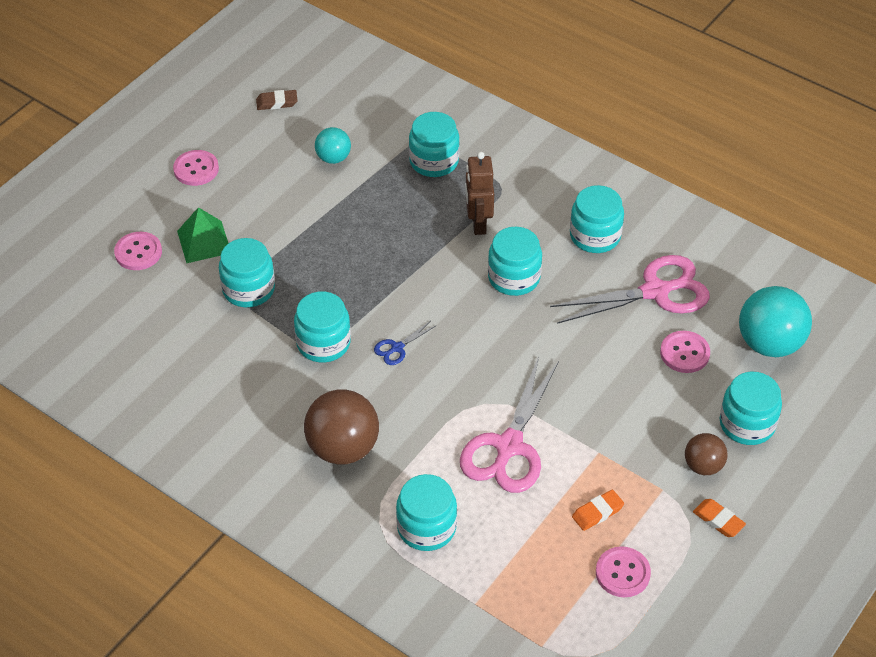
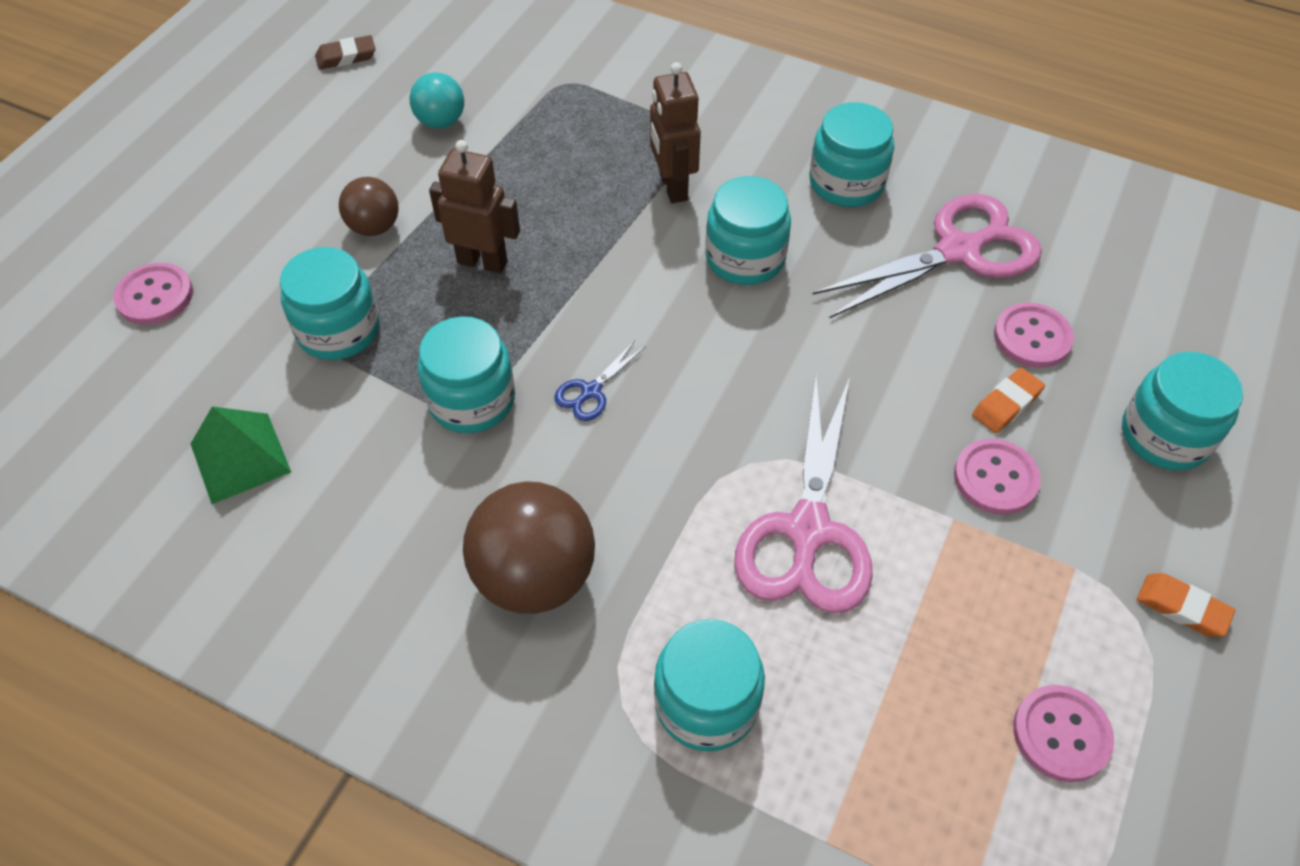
camera: 10 degrees left, 5 degrees up
(196, 169) = (236, 161): pink button -> pink button (995, 478)
(204, 241) = (258, 266): green pyramid -> green pyramid (240, 457)
(345, 257) = (482, 262): none -> brown robot
(434, 161) = (588, 109): turquoise jar -> none
(597, 512) = (984, 626): orange eraser -> orange eraser (1006, 404)
(703, 466) = (1124, 516): brown ball -> brown ball (374, 227)
(769, 343) = (1150, 305): turquoise ball -> none

